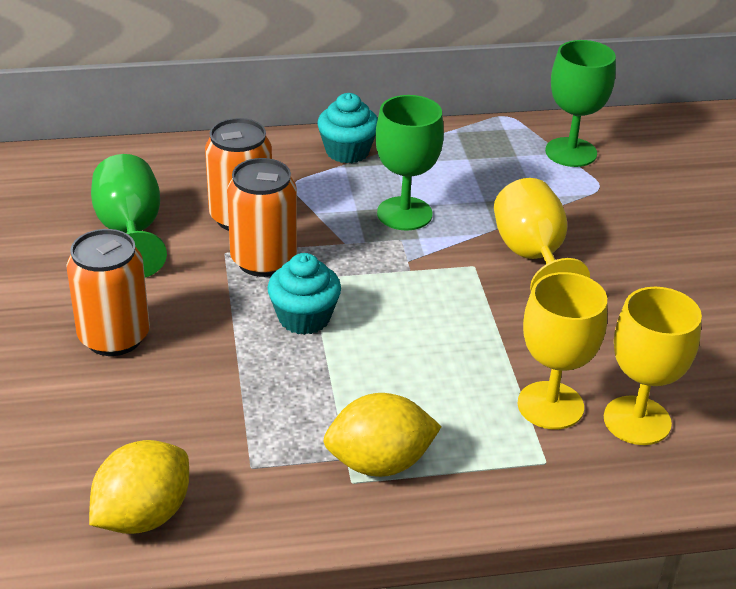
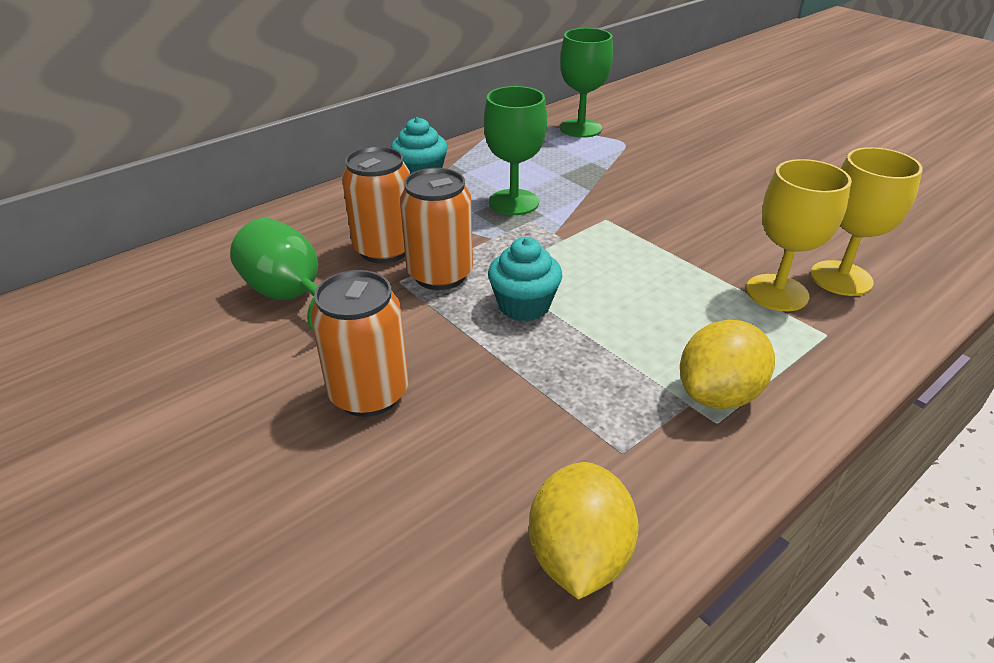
camera: 30 degrees left, 0 degrees up
(532, 257) = (637, 199): yellow goblet -> none

